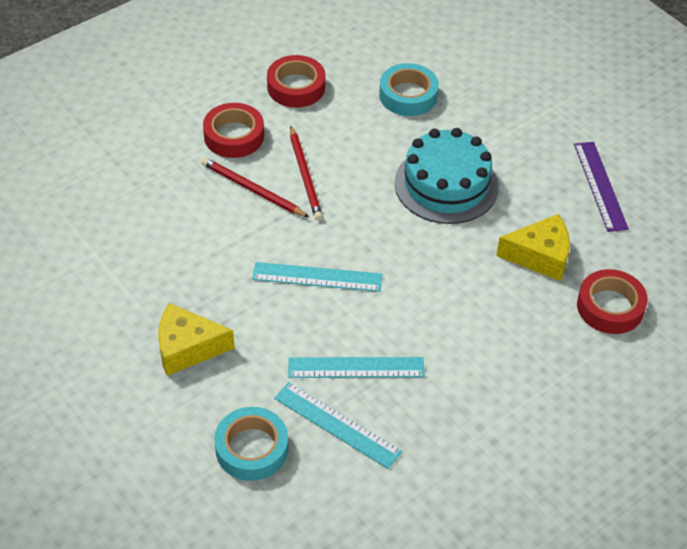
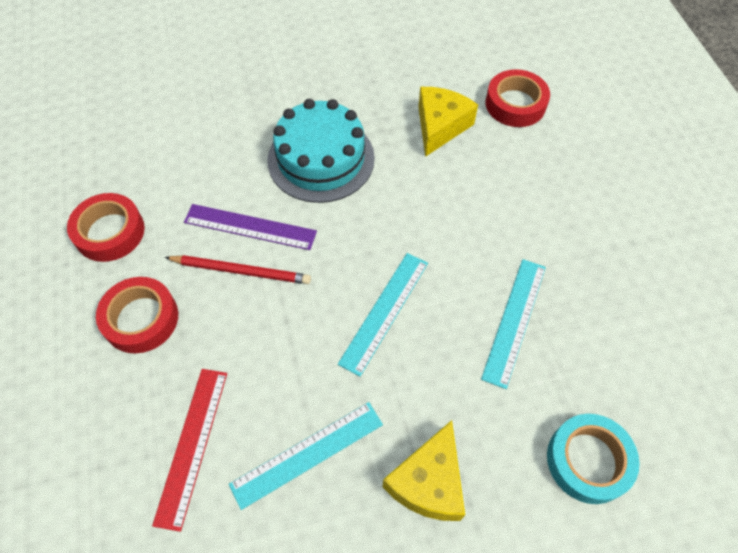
camera: 65 degrees left, 10 degrees up
(153, 203) = (192, 445): none -> red ruler
(252, 190) = (232, 329): red pencil -> none
(337, 424) = (580, 365): turquoise ruler -> turquoise ruler (307, 453)
(408, 95) = (188, 143): turquoise tape -> none
(600, 186) = (381, 56): purple ruler -> purple ruler (250, 227)

